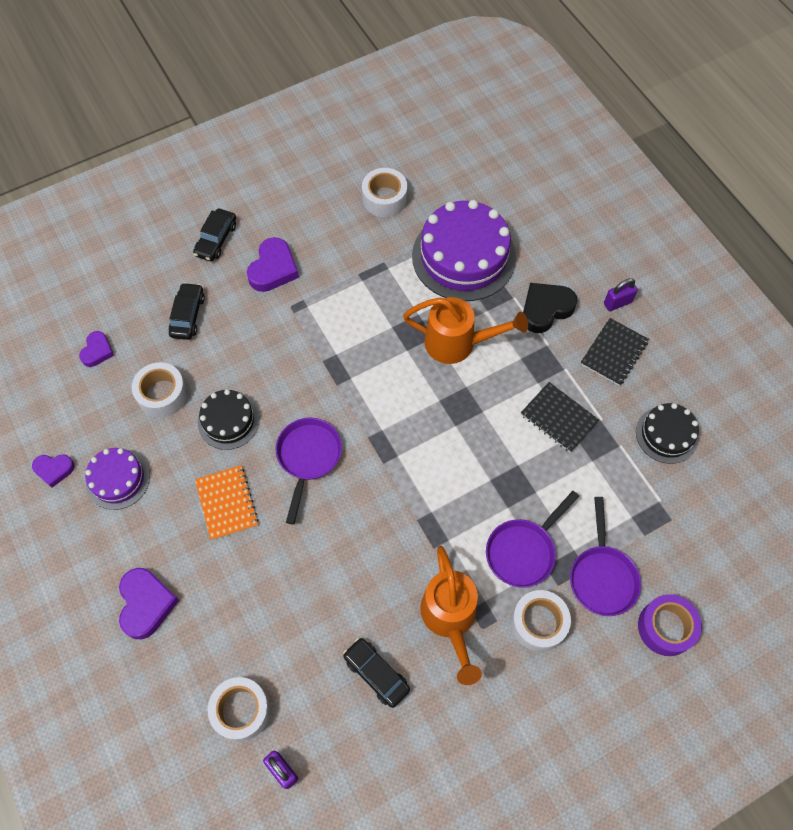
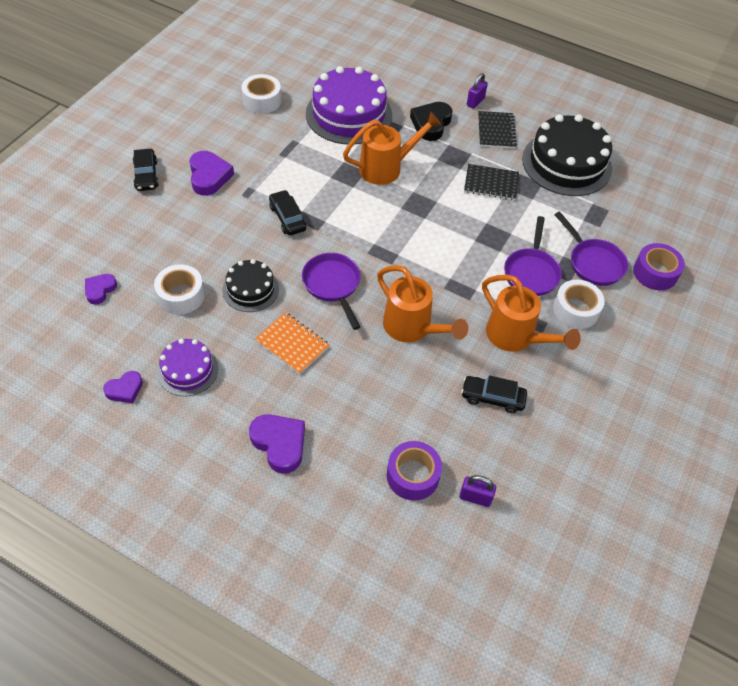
camera: 35 degrees left, 10 degrees down
(97, 351) = (100, 290): purple heart -> purple heart turned 135 degrees counterclockwise
(188, 315) = (161, 234): black car -> black car (287, 218)
(241, 710) = (413, 475): white tape -> purple tape
(352, 549) = (412, 328): none -> orange watering can
(666, 434) = (566, 163): black cake -> black cake, size x1.84

